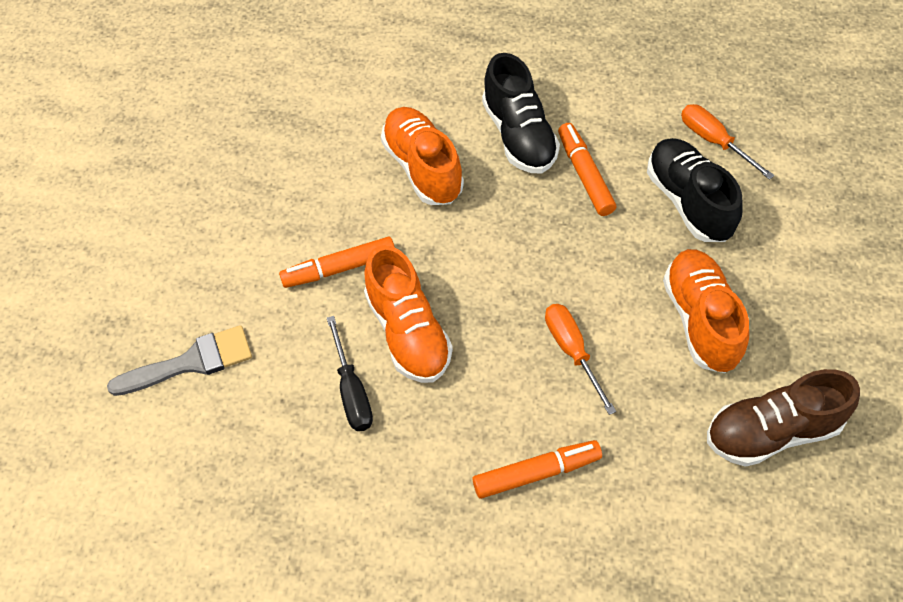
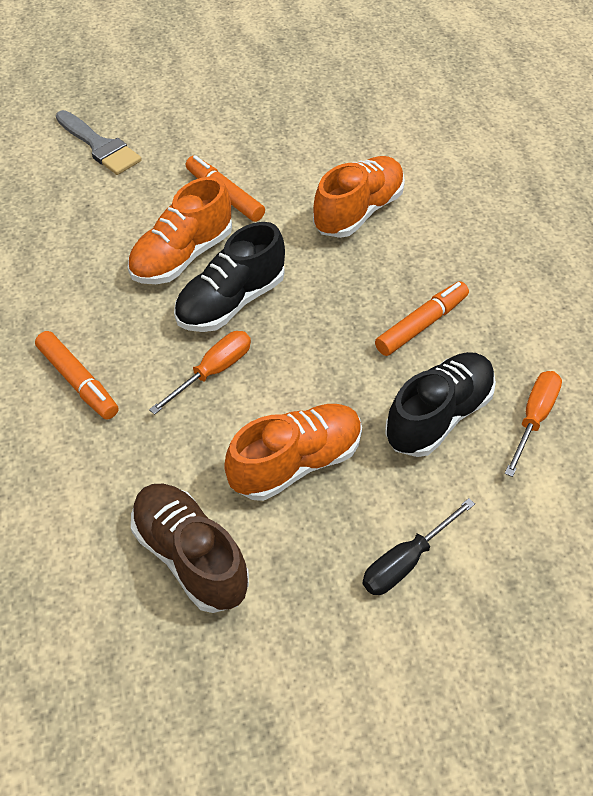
camera: 65 degrees right, 5 degrees down
(352, 391) = (111, 241): black screwdriver -> black screwdriver (406, 561)
(519, 136) = (437, 264): black shoe -> black shoe (231, 302)

